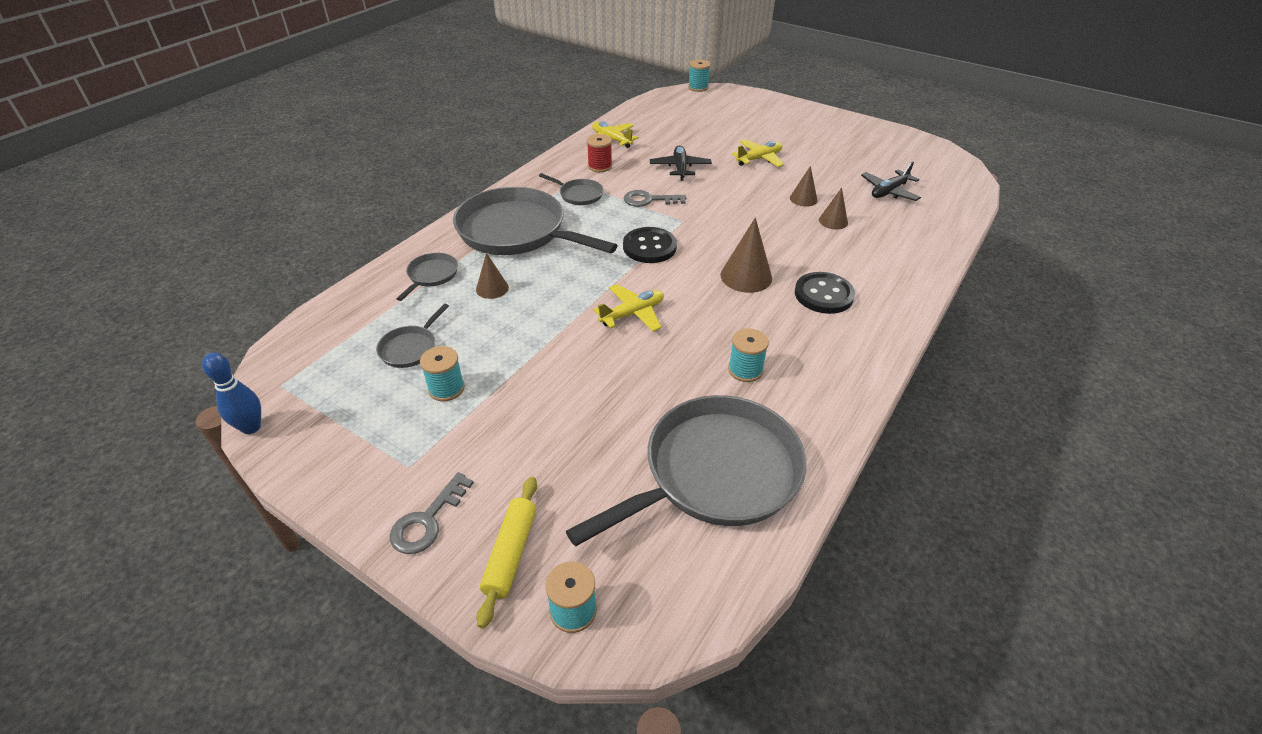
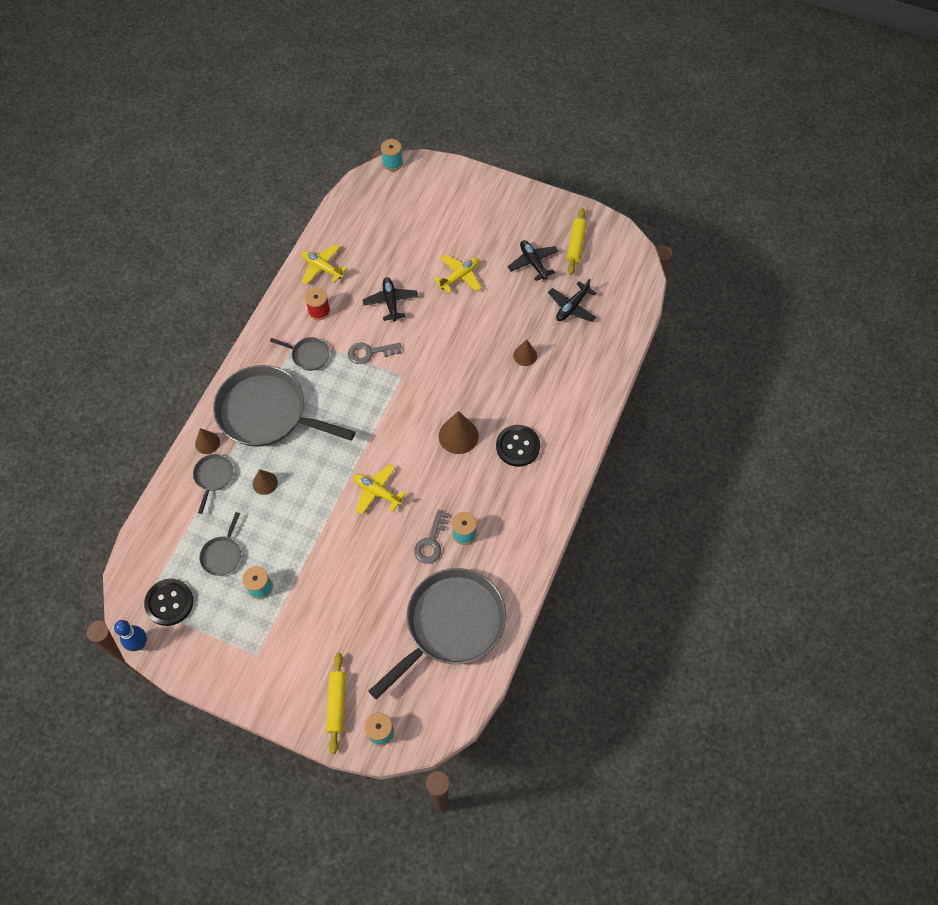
camera: 10 degrees left, 20 degrees up
(427, 520) = (280, 691): grey key -> grey key (431, 542)
(632, 314) = (377, 492): yellow plane -> yellow plane turned 105 degrees counterclockwise
(649, 247) = (379, 414): black button -> black button (169, 603)
(803, 199) = (500, 329): brown cone -> brown cone (207, 443)
(842, 158) = (533, 263): none -> black plane
(890, 151) = (576, 245): none -> yellow rolling pin

